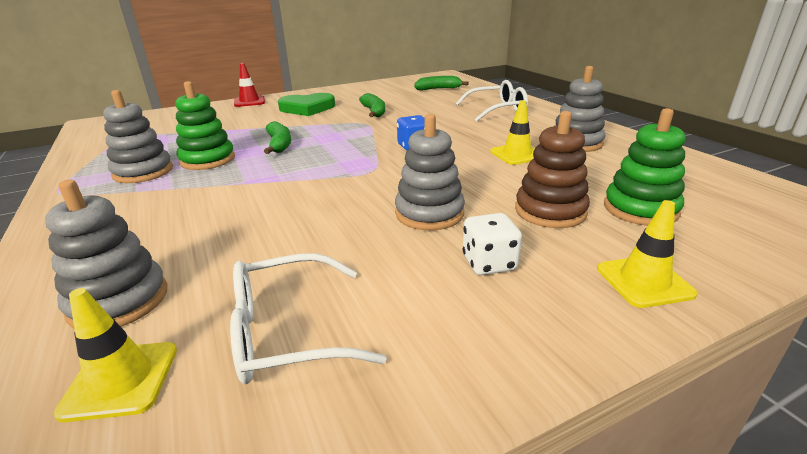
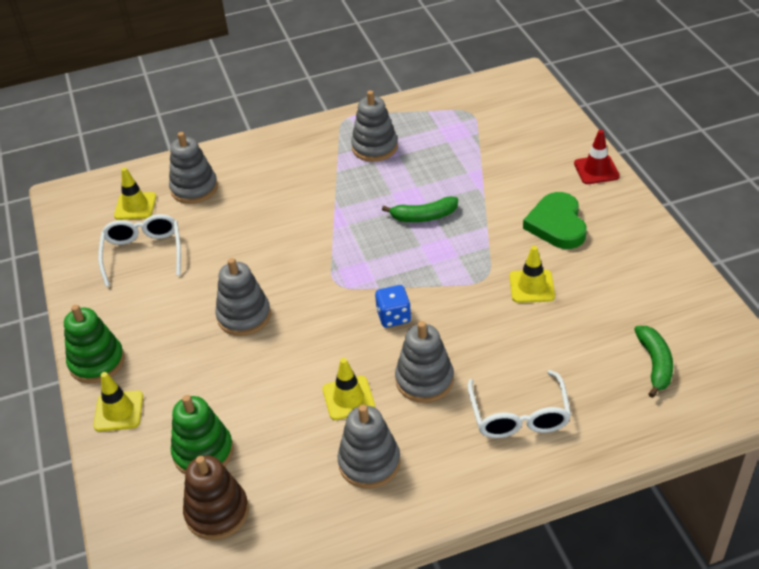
camera: 100 degrees right, 15 degrees up
(208, 160) = (393, 177): green stacking toy -> green stacking toy (97, 362)
(374, 112) = (531, 286): green banana -> yellow traffic cone
(481, 133) = (424, 380): none -> grey stacking toy
(489, 263) = (168, 339): white dice -> none
(550, 211) = (221, 390): brown stacking toy -> brown stacking toy (217, 512)

